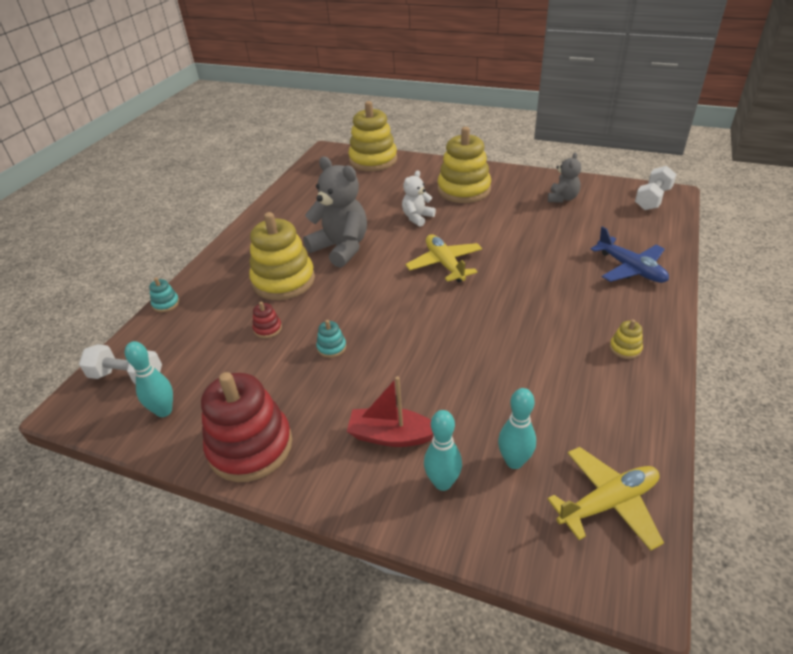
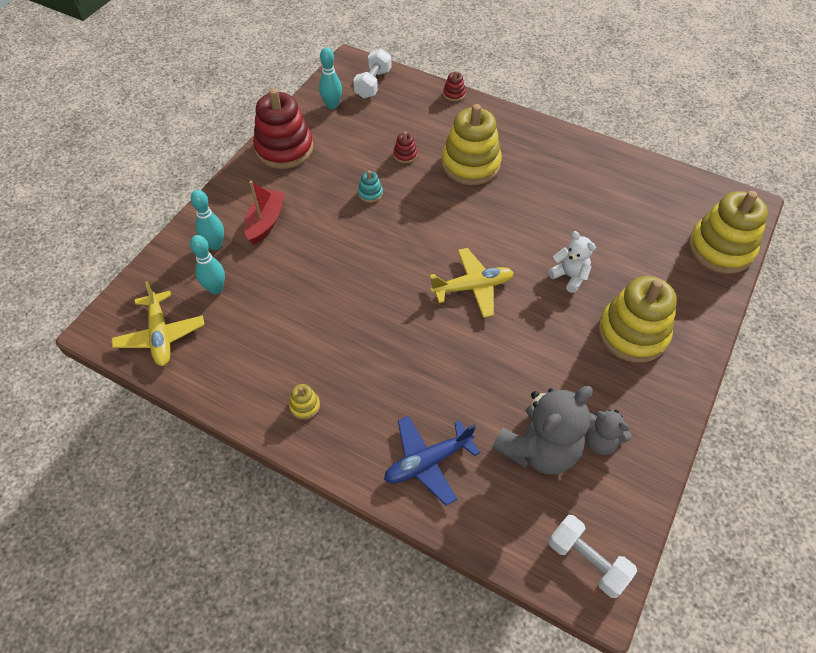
camera: 95 degrees right, 15 degrees up
(166, 304) = (454, 94): turquoise stacking toy -> red stacking toy
(341, 248) = (517, 206): grey teddy bear -> grey teddy bear (538, 449)

